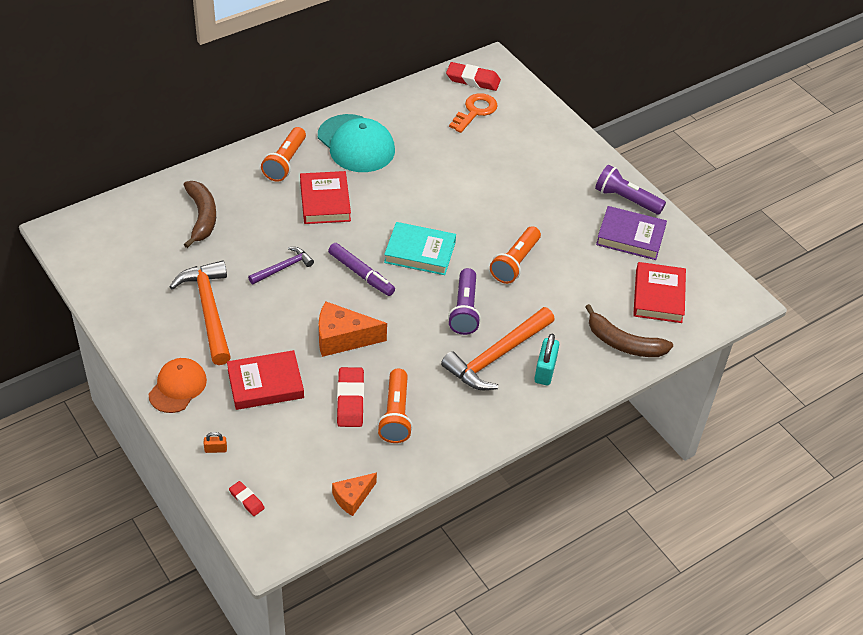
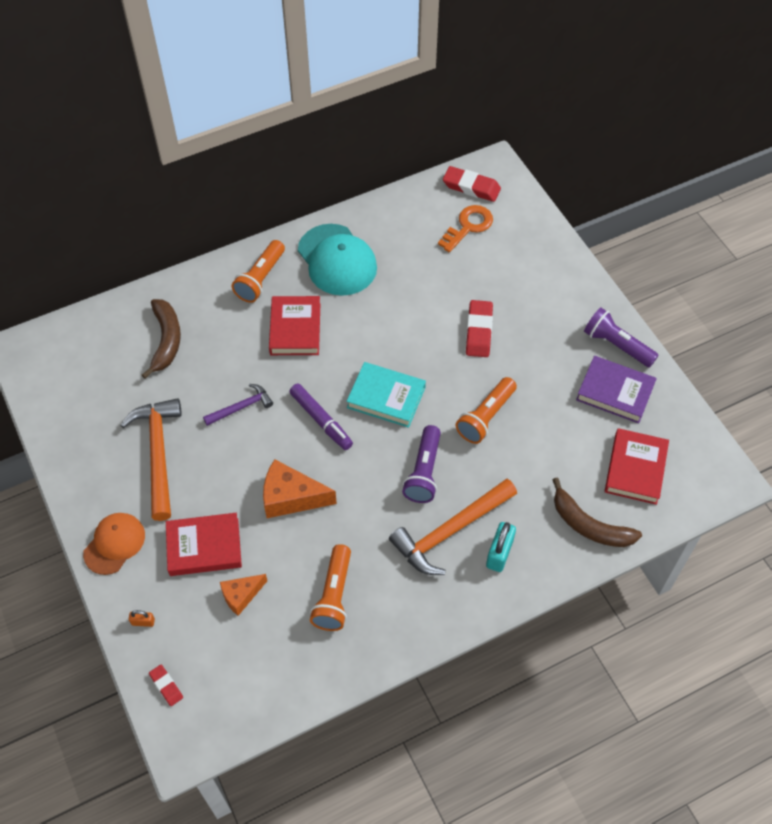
camera: 10 degrees right, 10 degrees up
(350, 400) = (289, 573): red eraser -> red eraser (479, 331)
(352, 498) = (275, 693): orange cheese -> orange cheese (241, 595)

